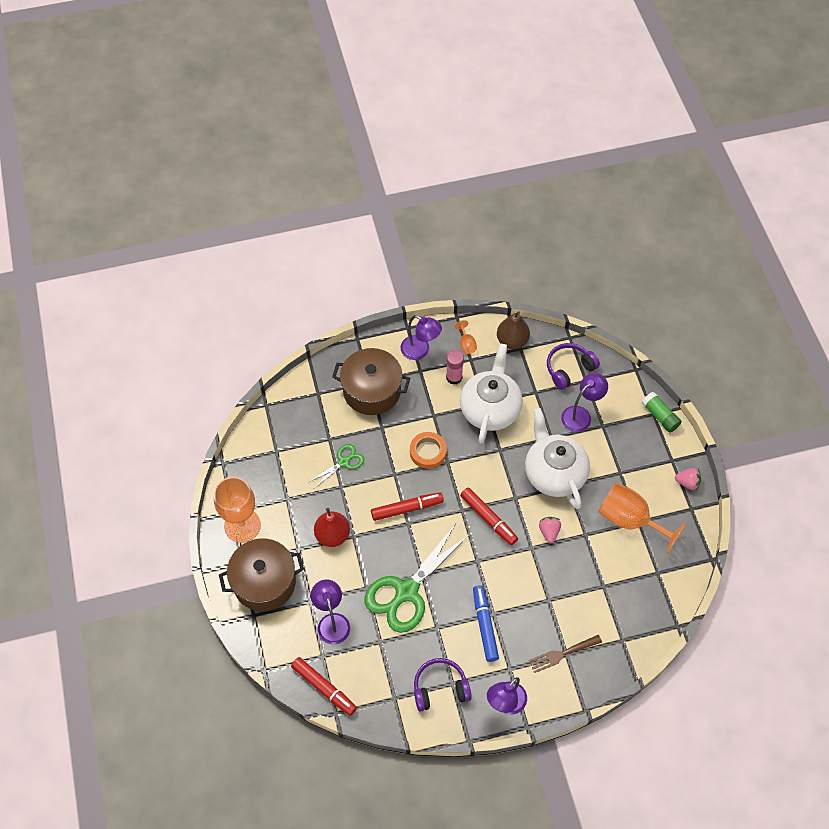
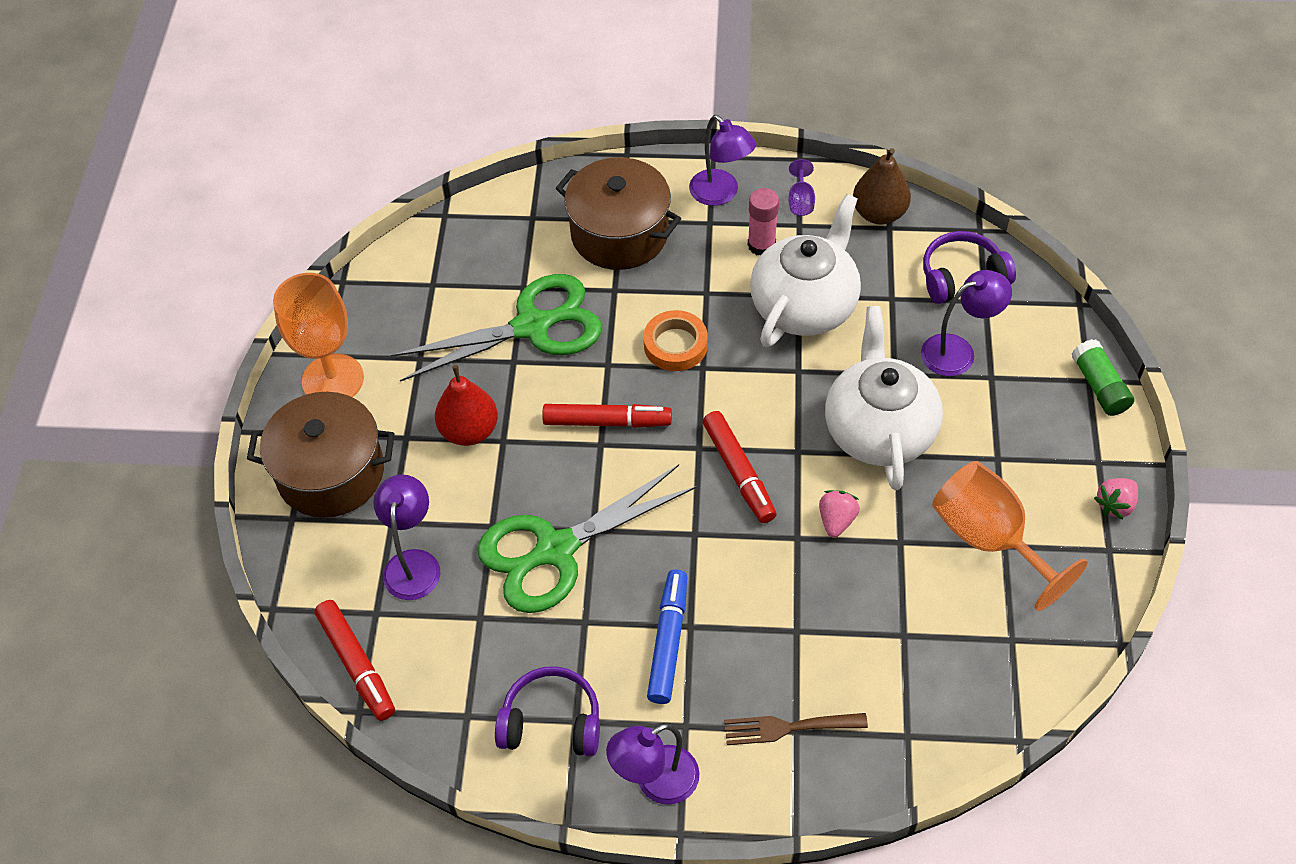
camera: 20 degrees right, 5 degrees down
(343, 462) = (532, 326): green scissors -> green scissors, size x2.01
(466, 344) = (800, 201): orange goblet -> purple goblet
(687, 482) = (1115, 505): pink strawberry -> pink strawberry turned 105 degrees clockwise

